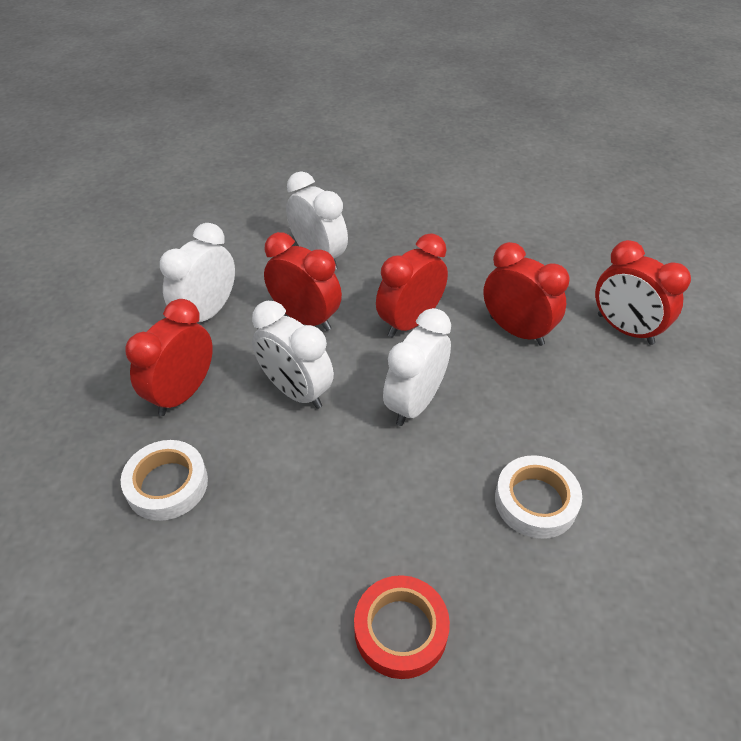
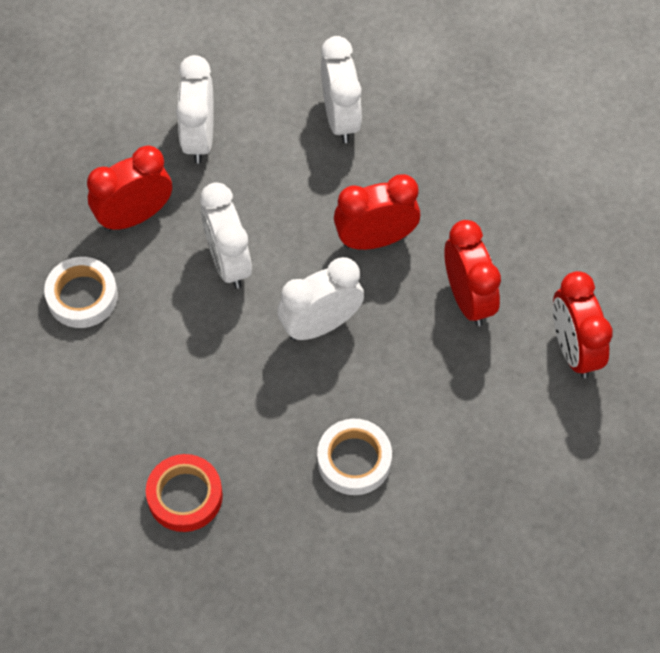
camera: 30 degrees right, 15 degrees up
(207, 313) = (199, 137): white clock -> white clock turned 60 degrees counterclockwise
(305, 318) = (283, 187): red clock -> none

